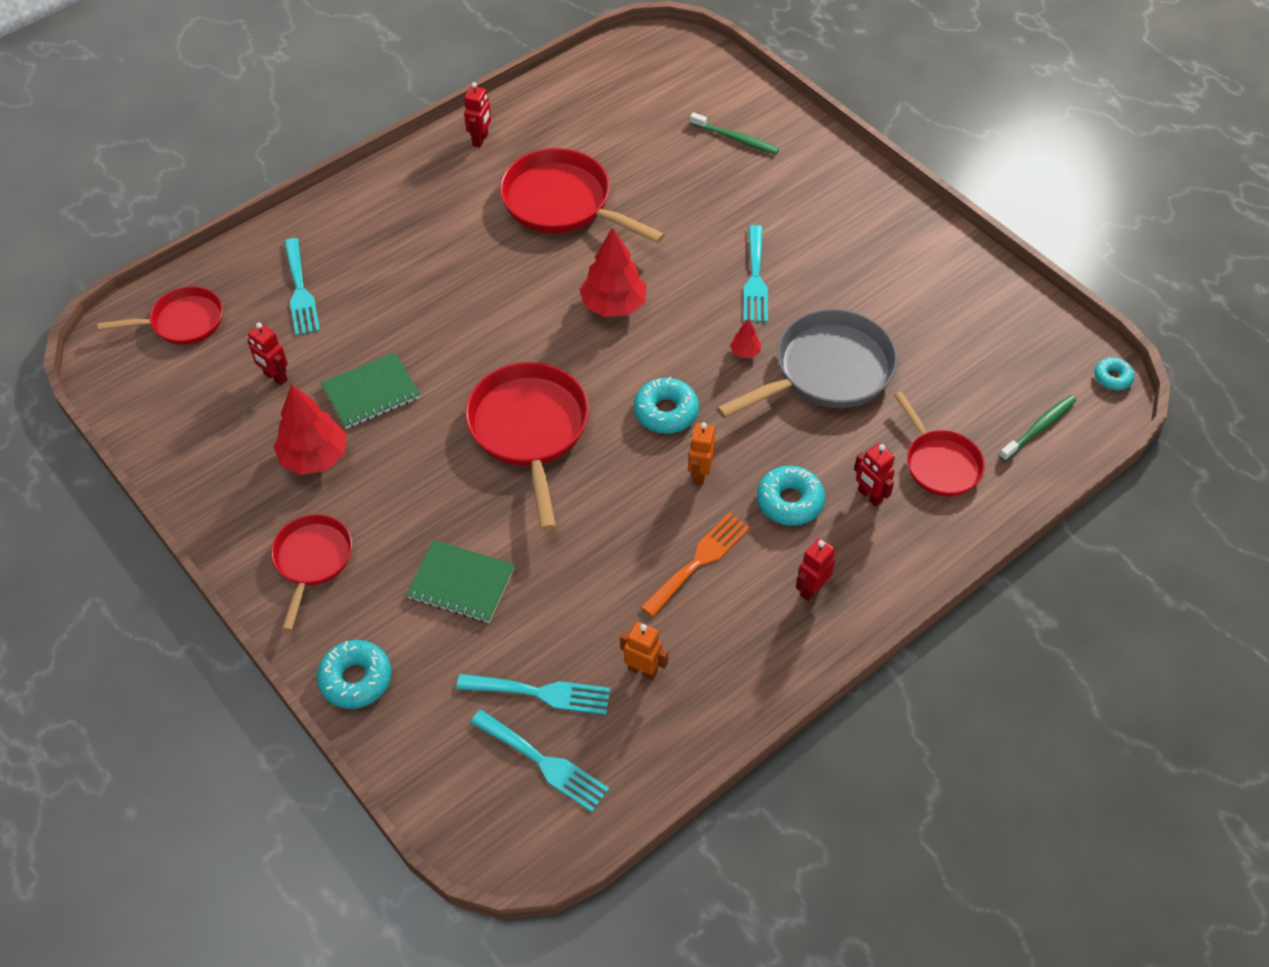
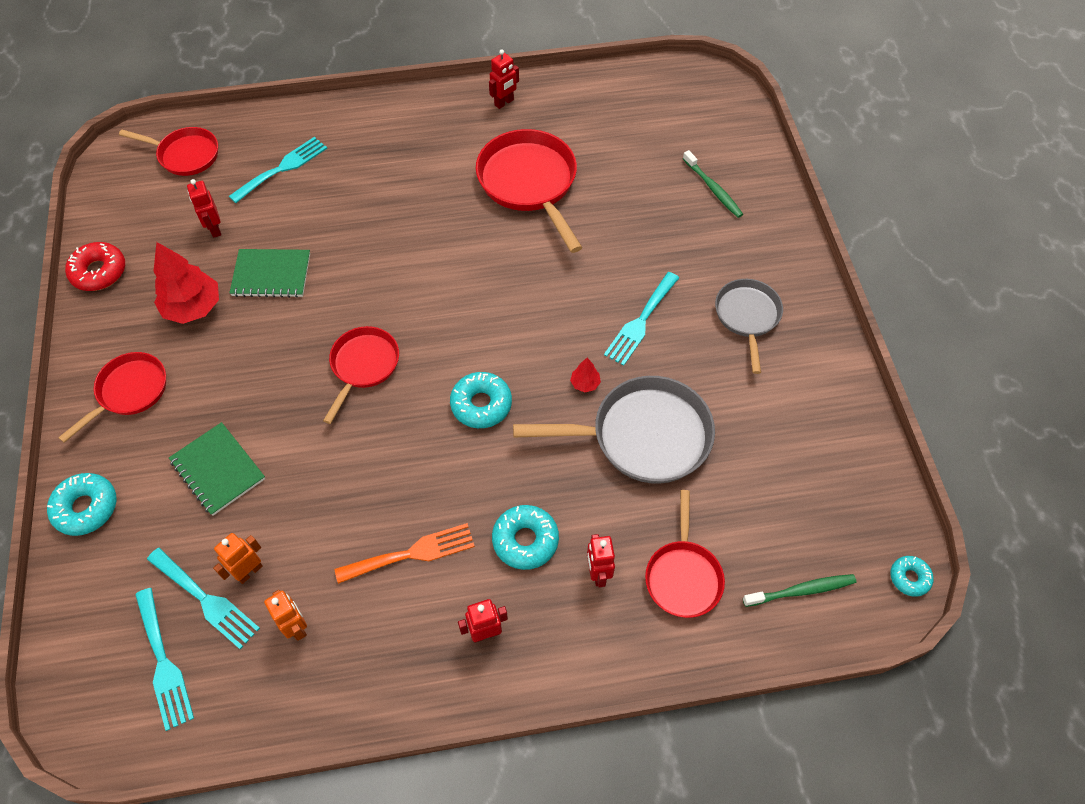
camera: 30 degrees right, 5 degrees up
(183, 470) = (99, 272): none -> red donut
(300, 291) = (282, 168): turquoise fork -> turquoise fork turned 150 degrees counterclockwise
(530, 430) = (363, 366): red pan -> red pan, size x0.61
(613, 305) = (507, 289): red tree -> none
(699, 474) = (468, 475): orange robot -> orange robot (249, 571)
(843, 234) = (747, 317): none -> grey pan

